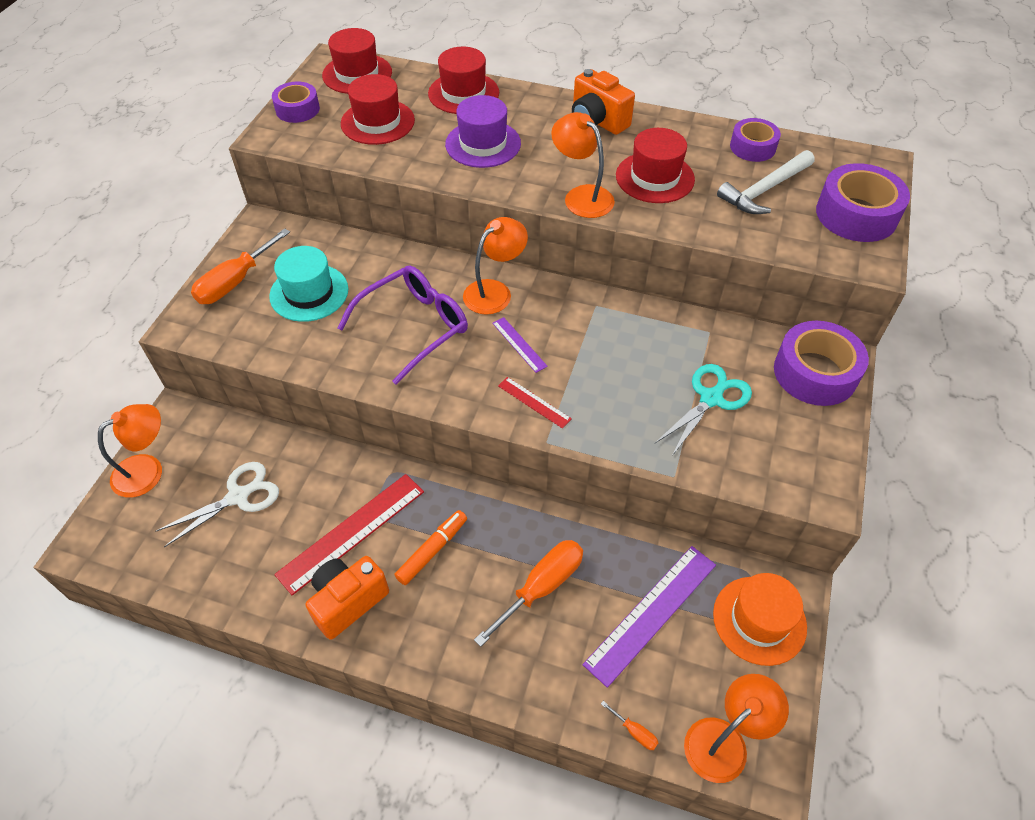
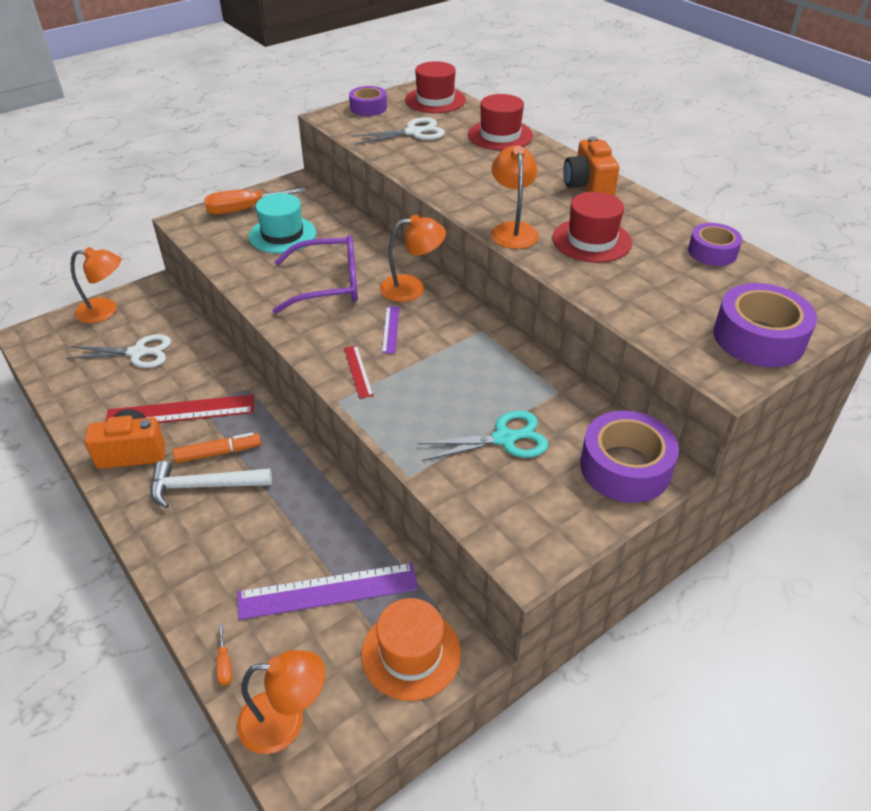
camera: 35 degrees right, 10 degrees down
(377, 122) = (414, 132): red hat -> white scissors
(483, 144) = (475, 171): purple hat -> none
(541, 587) = (266, 522): orange screwdriver -> none
(764, 190) = (685, 285): white hammer -> white hammer (203, 486)

